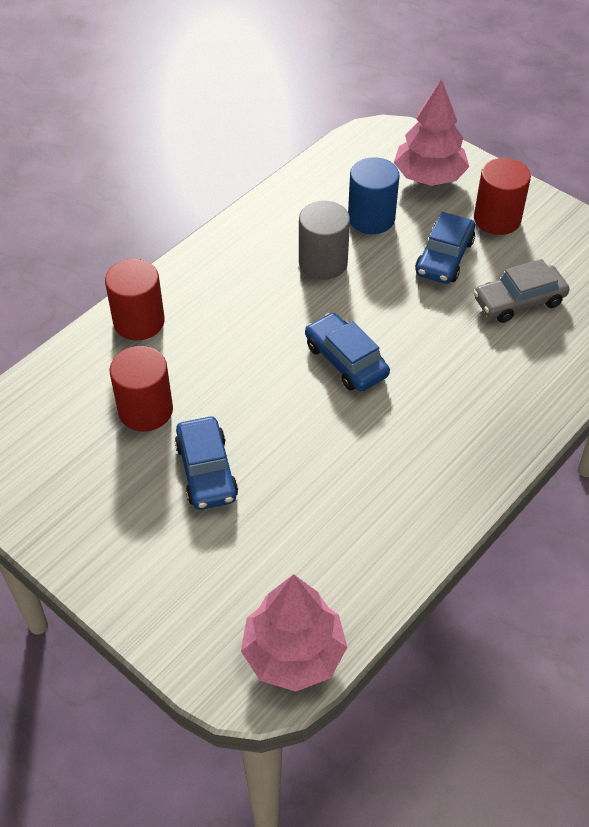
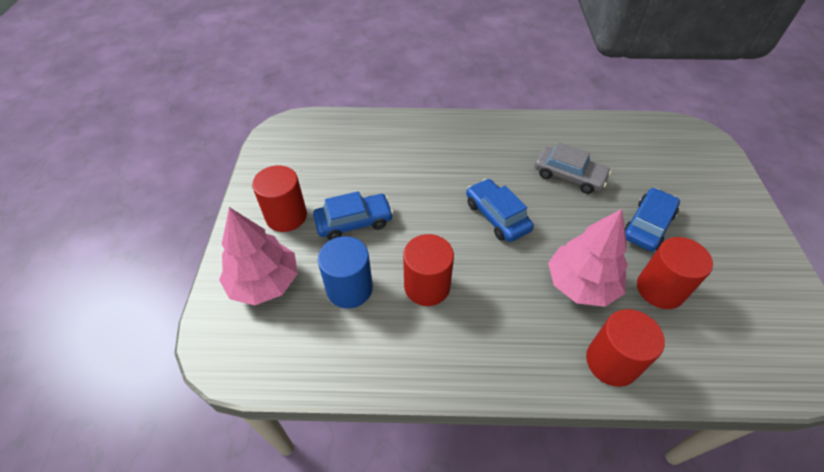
camera: 130 degrees left, 0 degrees up
(293, 653) = (669, 131): pink tree -> pink tree (581, 284)
(323, 263) = (427, 286): grey cylinder -> red cylinder
(346, 360) = (497, 216): blue car -> blue car turned 135 degrees clockwise
(519, 301) = (361, 168): grey car -> grey car (568, 176)

